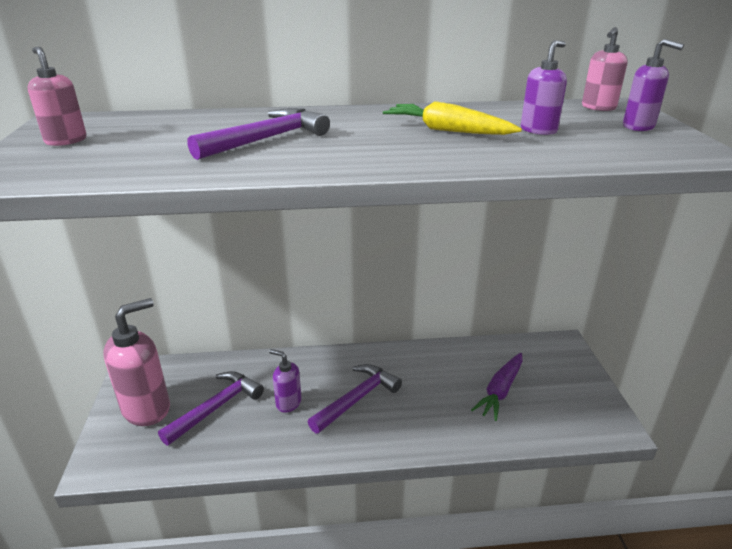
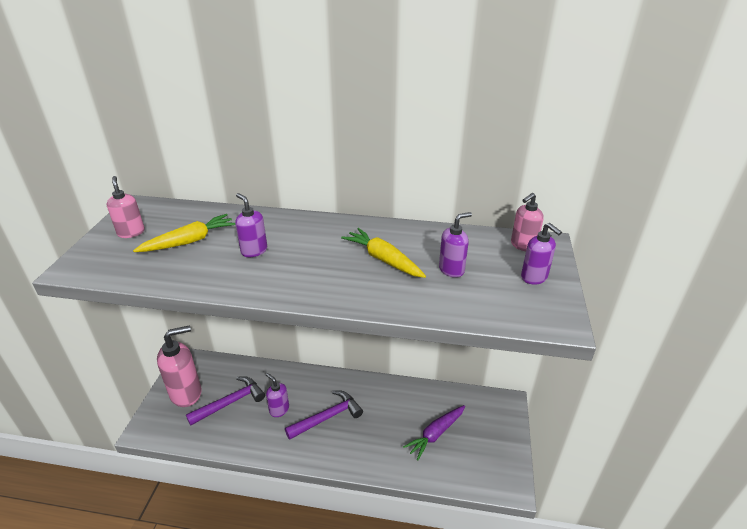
camera: 15 degrees right, 5 degrees up
(164, 140) = (189, 241): none -> yellow carrot
(266, 139) = (254, 251): purple hammer -> purple soap dispenser

